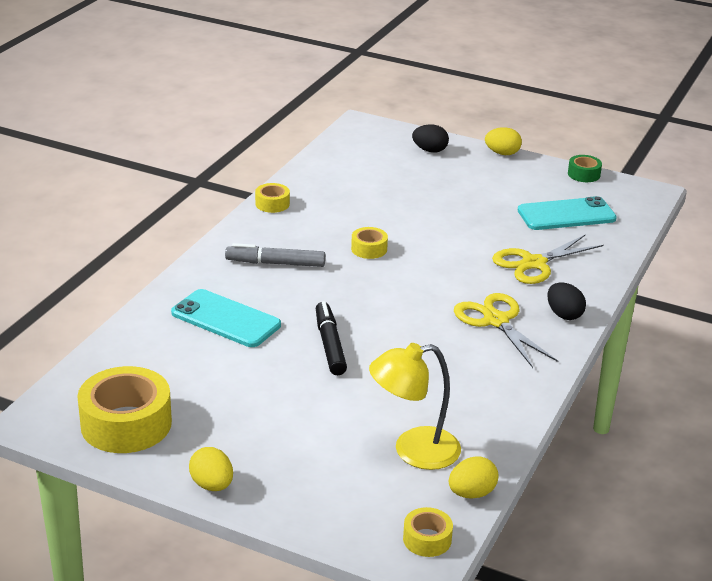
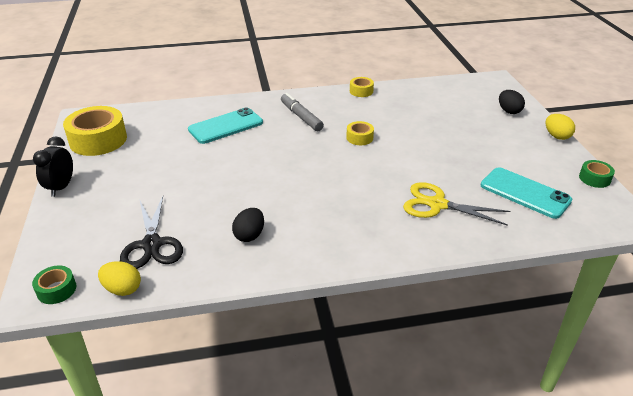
camera: 55 degrees right, 5 degrees up
(212, 485) = (61, 187): yellow egg -> black clock
(226, 319) = (226, 126): turquoise phone -> turquoise phone turned 60 degrees clockwise
(330, 345) = (238, 167): black marker -> none
(413, 451) = (152, 244): yellow lamp -> black scissors
(427, 539) = (56, 290): yellow tape -> green tape
(496, 321) = (341, 217): yellow scissors -> none
(564, 315) = (389, 244): black egg -> black egg (249, 235)

